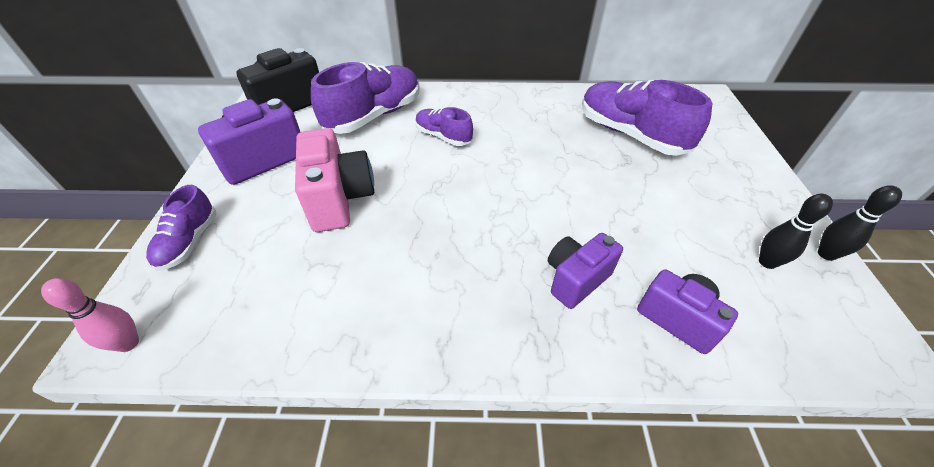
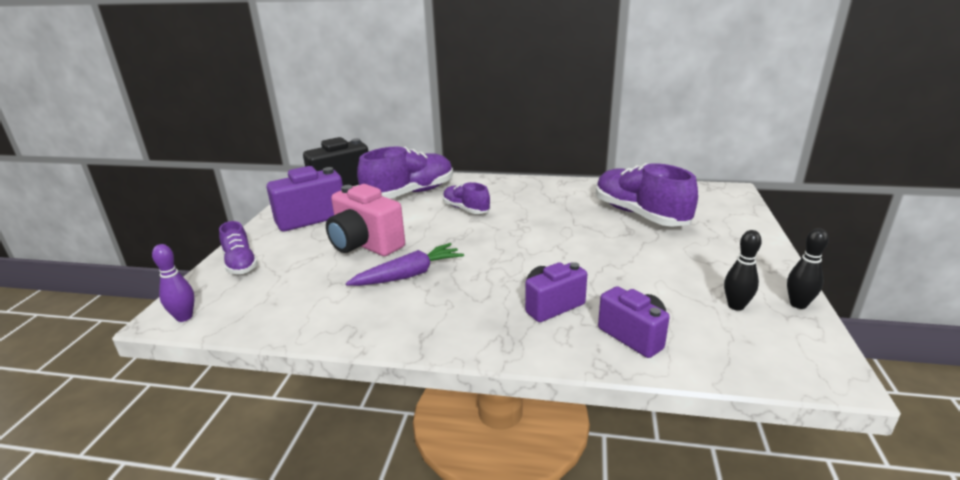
camera: 10 degrees right, 20 degrees down
(128, 343) = (184, 317): pink bowling pin -> purple bowling pin
(189, 242) = (240, 264): purple shoe -> purple shoe turned 45 degrees counterclockwise
(339, 199) = (365, 245): pink camera -> pink camera turned 135 degrees clockwise
(401, 244) = (408, 275): none -> purple carrot

